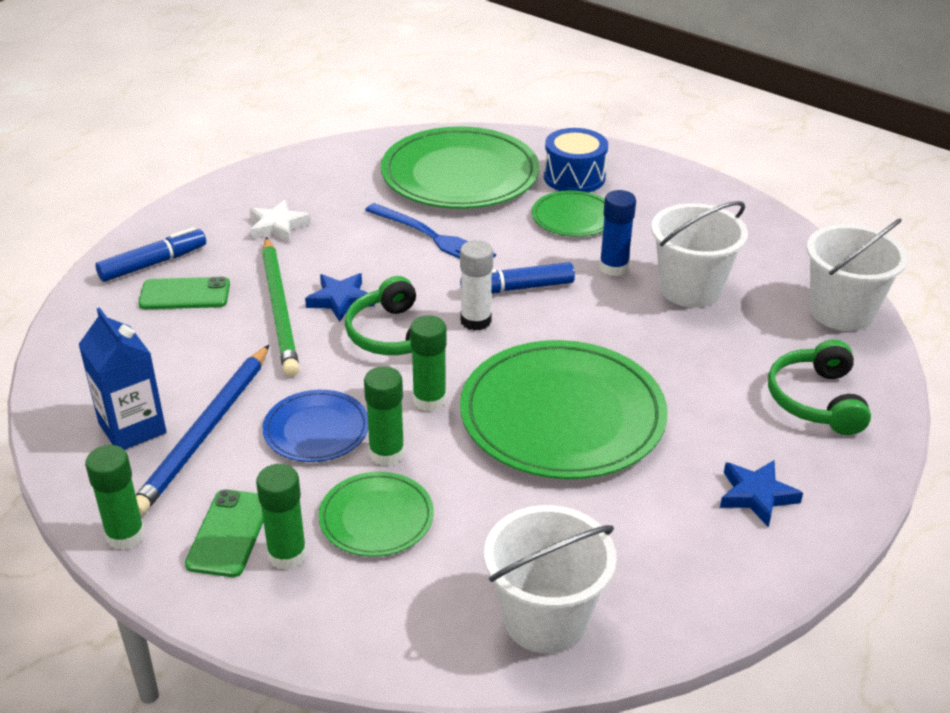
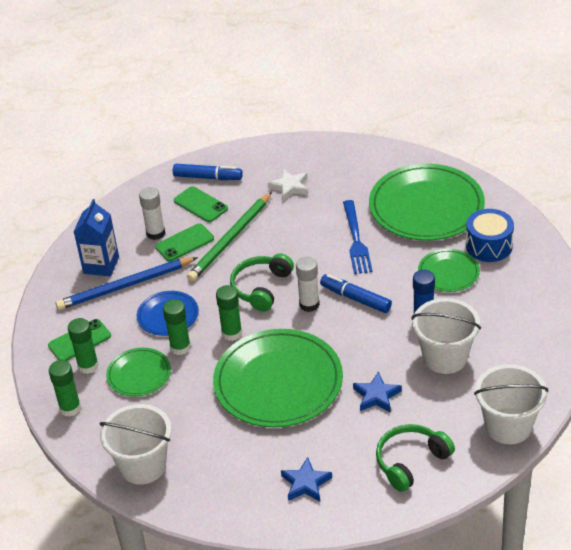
camera: 50 degrees right, 5 degrees up
(125, 535) = (45, 315): green glue stick -> green glue stick (70, 408)
(164, 353) = (155, 233): none -> white glue stick
(222, 342) = (184, 243): none -> green phone
(340, 300) = (263, 251): blue star -> blue star (376, 396)

